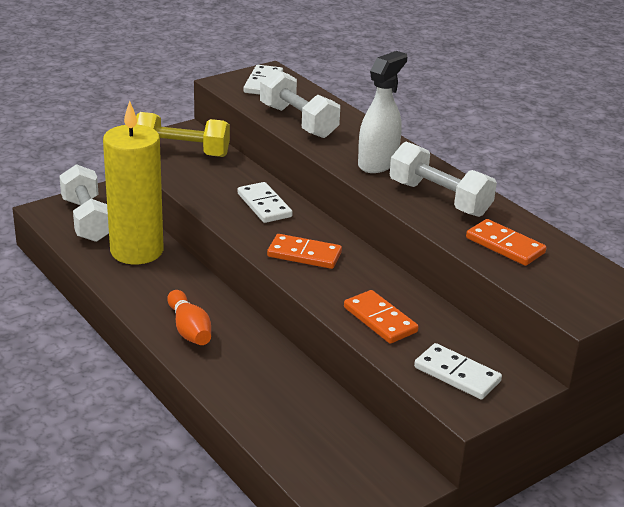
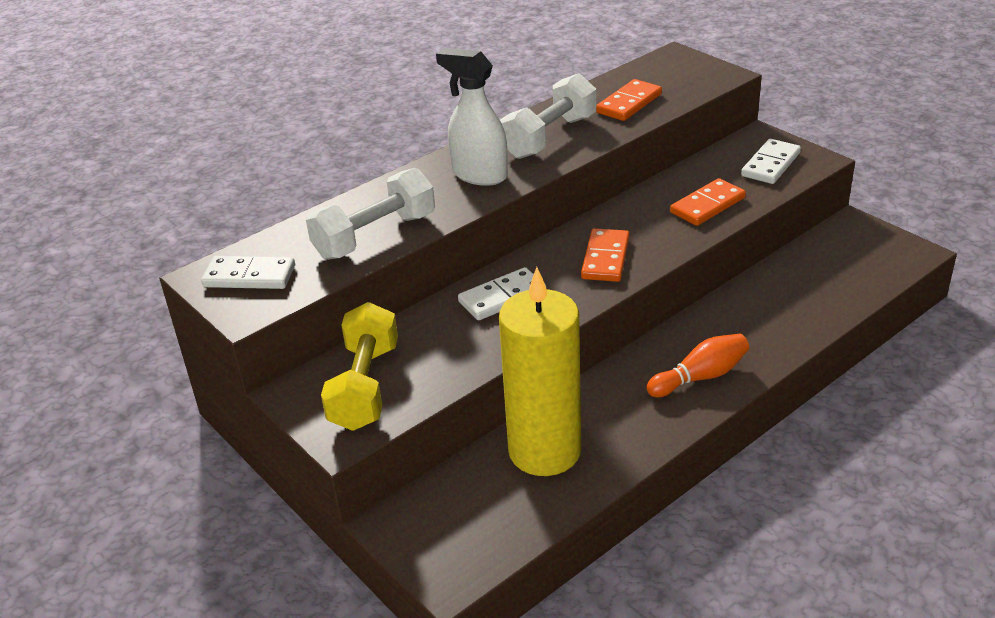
camera: 90 degrees left, 5 degrees up
(87, 220) = (472, 520): white dumbbell -> none

